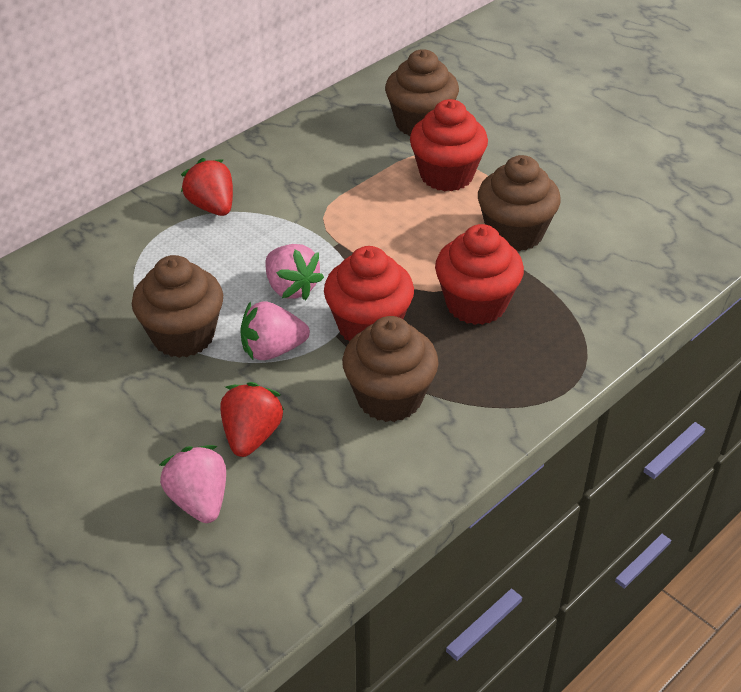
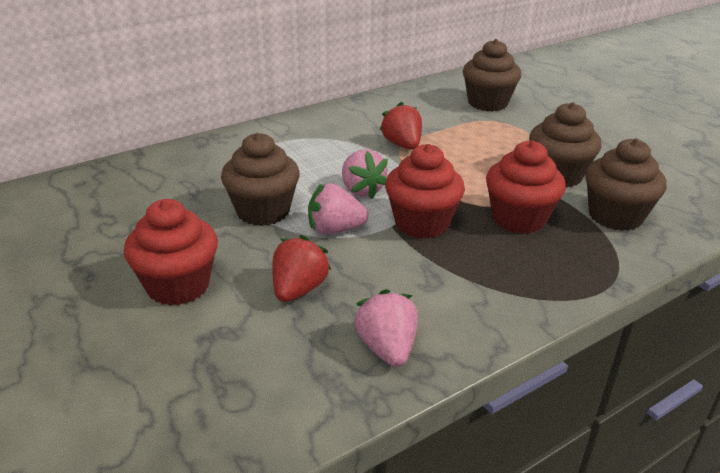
camera: 10 degrees right, 10 degrees down
(199, 501) = (235, 334): pink strawberry -> pink strawberry (387, 348)
(212, 206) = (313, 134): red strawberry -> red strawberry (402, 145)
(389, 398) = (430, 277): brown cupcake -> brown cupcake (615, 216)
(446, 175) = (504, 134): red cupcake -> red cupcake (178, 286)

